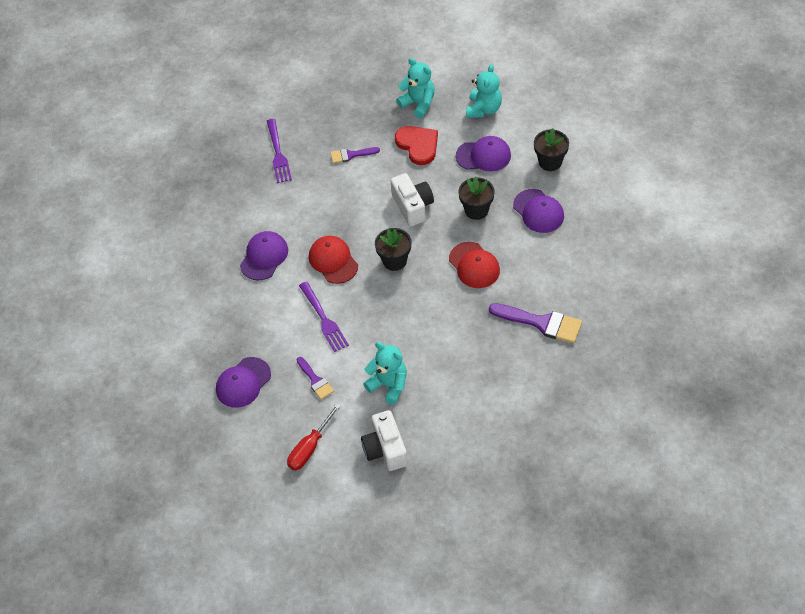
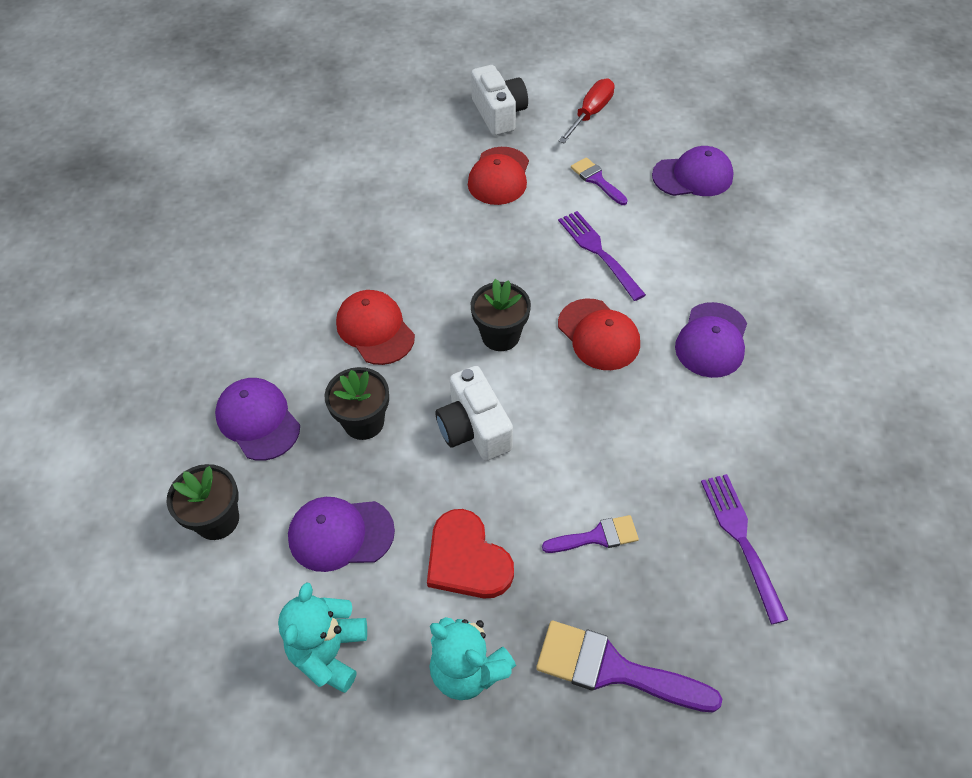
camera: 175 degrees right, 0 degrees up
(243, 382) = (692, 176): purple cap -> purple cap turned 45 degrees clockwise
(388, 385) = (499, 176): turquoise teddy bear -> red cap
(541, 323) = (286, 250): purple brush -> purple brush (613, 669)

